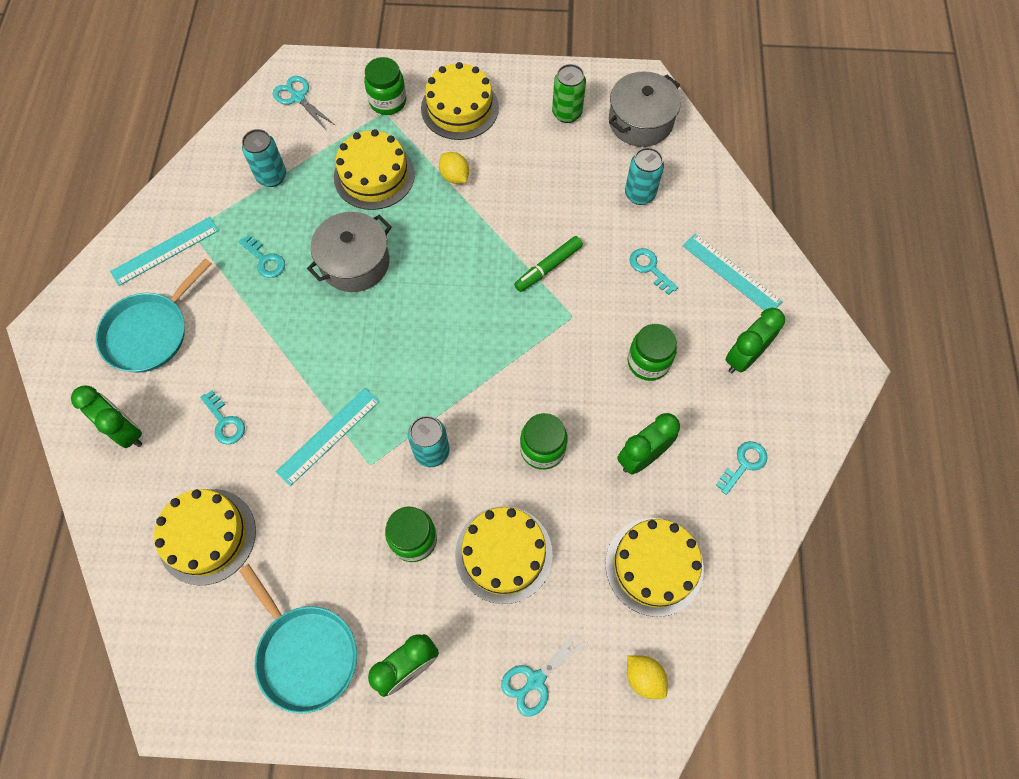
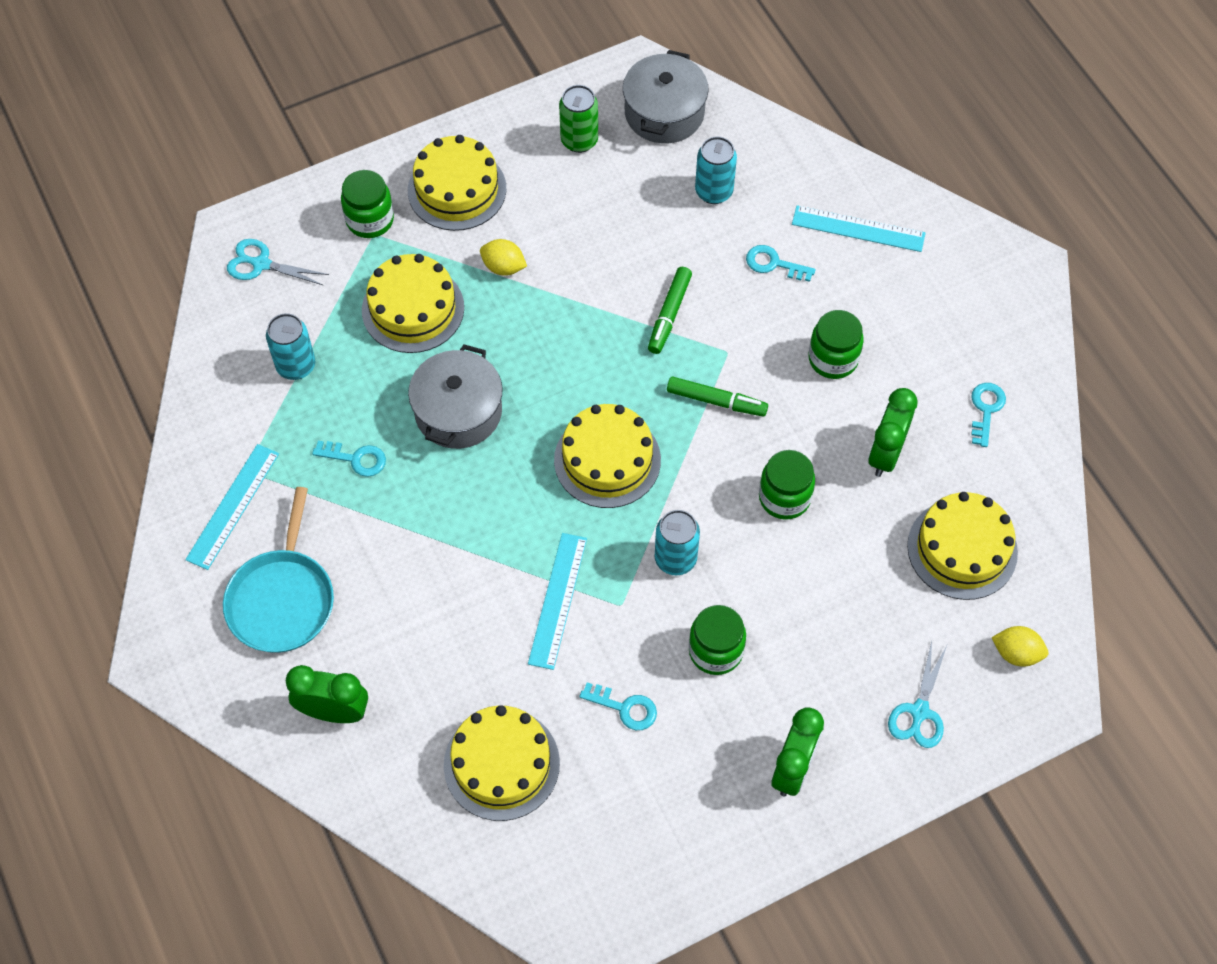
camera: 30 degrees left, 5 degrees down
(224, 422) = (436, 645): turquoise key -> turquoise key (625, 708)
(305, 653) = (683, 814): turquoise pan -> none
(503, 554) = (813, 616): yellow cake -> yellow cake (607, 460)
(540, 349) = (716, 401): none -> green marker
(743, 357) = (922, 307): green clock -> none

